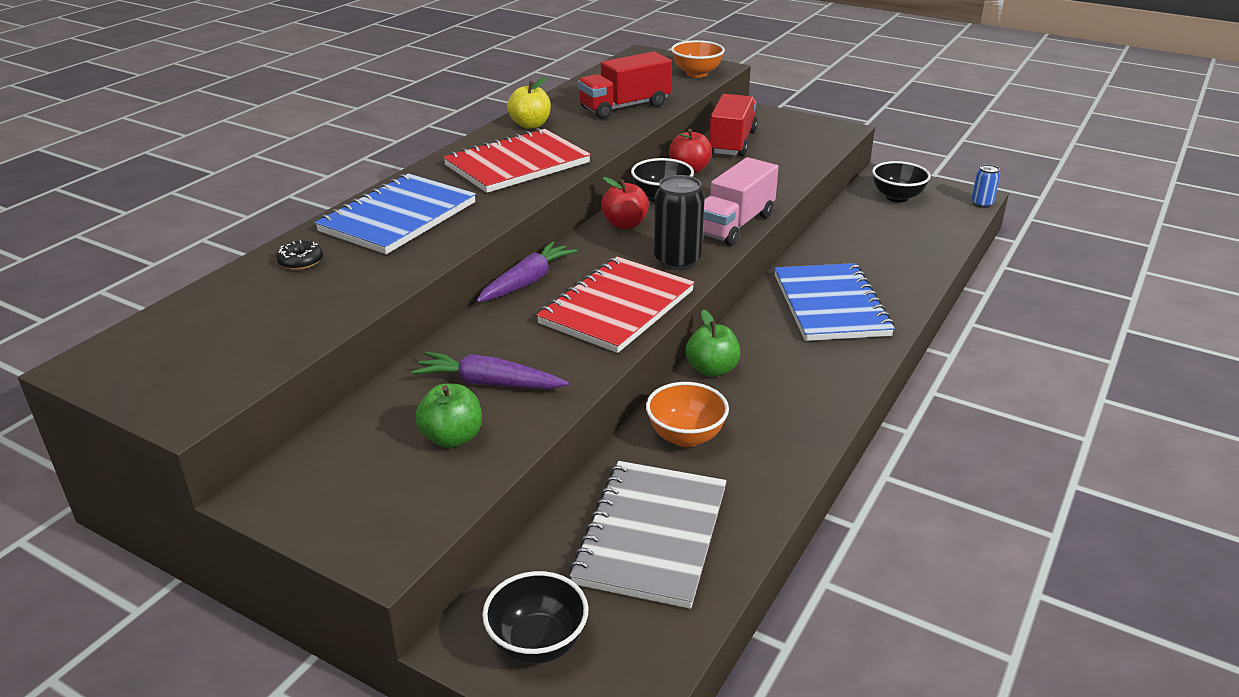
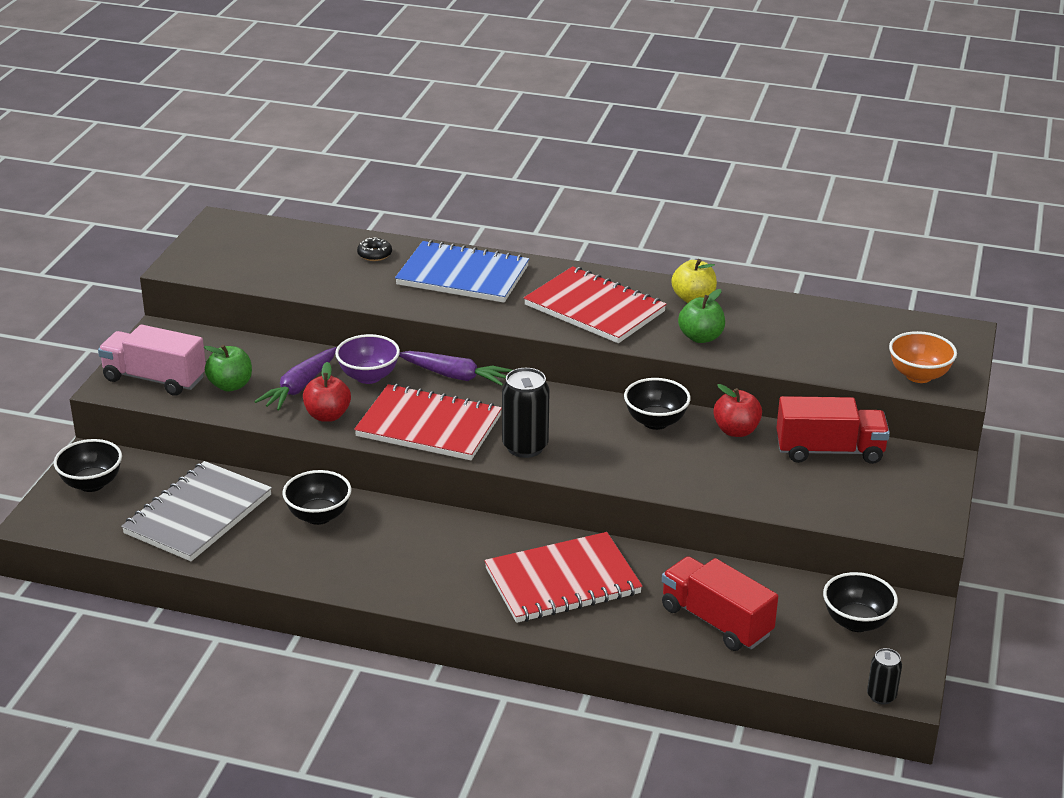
camera: 75 degrees right, 0 degrees up
(489, 383) = (299, 387): purple carrot -> purple carrot turned 150 degrees counterclockwise
(496, 333) = (368, 377): none -> purple bowl
(624, 107) = (777, 343): red truck -> red truck (716, 621)
(625, 224) = (585, 408): red apple -> red apple (327, 415)
(651, 535) = (198, 514): grey notebook -> grey notebook turned 60 degrees counterclockwise
(685, 436) = (318, 516): orange bowl -> black bowl
(712, 369) = (420, 519): green apple -> green apple (701, 337)
(734, 225) = (616, 472): pink truck -> pink truck (154, 379)
(830, 305) = (562, 581): blue notebook -> red notebook
(981, 204) = (881, 696): blue can -> black can

